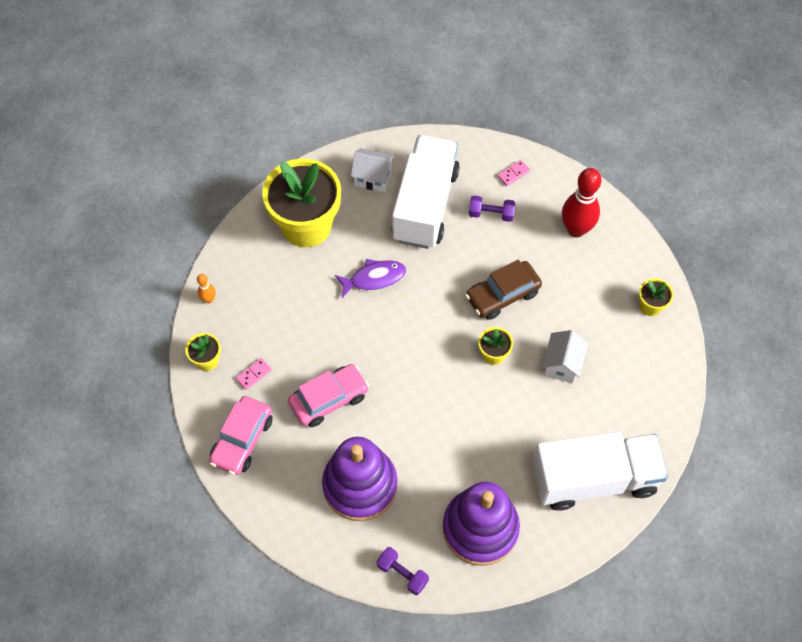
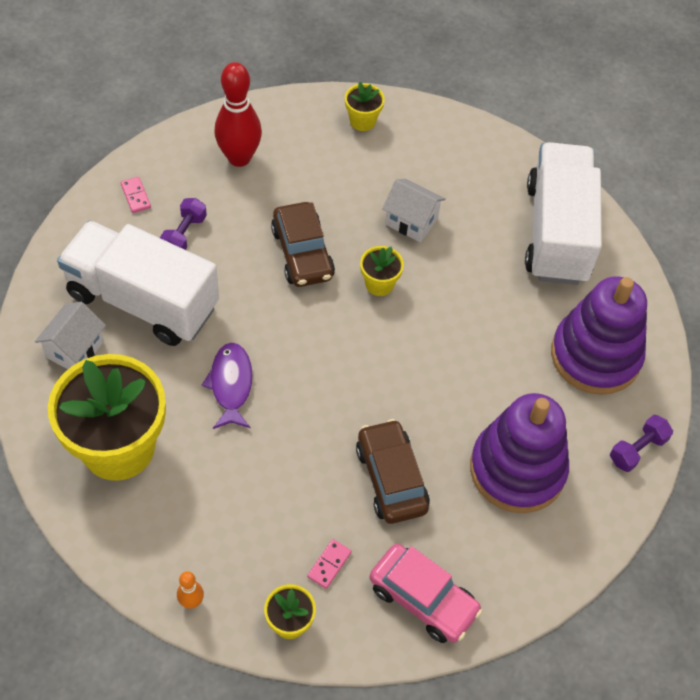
camera: 80 degrees left, 5 degrees down
(253, 374) = (329, 564): pink domino -> pink domino turned 60 degrees clockwise
(329, 399) = (391, 478): pink car -> brown car

